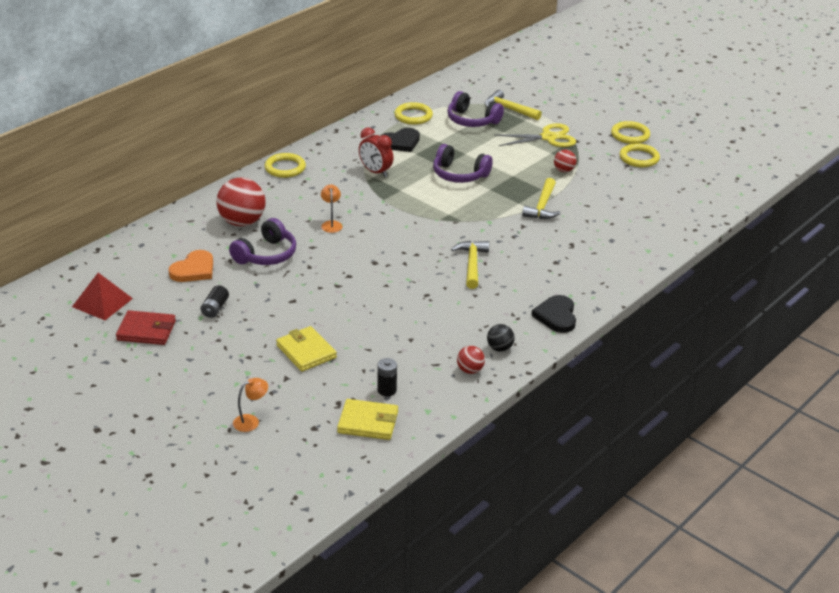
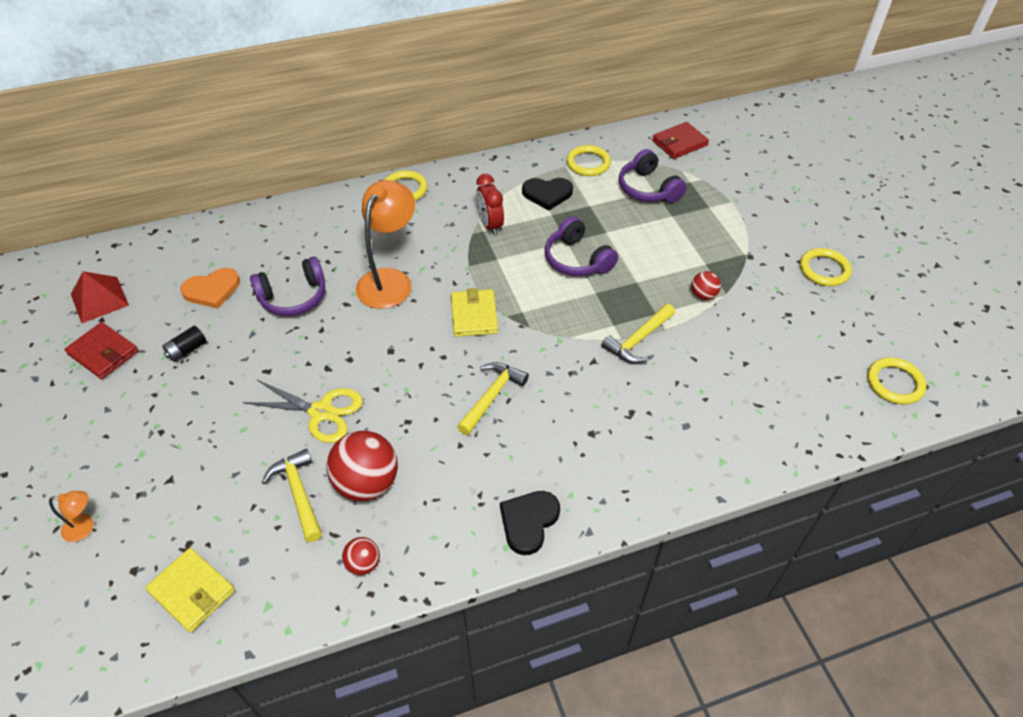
camera: 30 degrees right, 15 degrees up
(242, 222) = (307, 245): red ball -> red ball (367, 483)
(306, 351) = (219, 450): yellow wallet -> yellow wallet (474, 315)
(331, 224) = (389, 280): orange lamp -> orange lamp, size x2.24
(387, 390) = (251, 550): black battery -> none
(470, 87) = (679, 143): none -> red wallet
(499, 348) = (423, 544): black ball -> none
(509, 109) = (702, 186): yellow hammer -> yellow hammer (299, 493)
(548, 138) = (719, 241): yellow scissors -> yellow scissors (321, 412)
(639, 158) = (811, 308): yellow ring -> yellow ring (894, 383)

